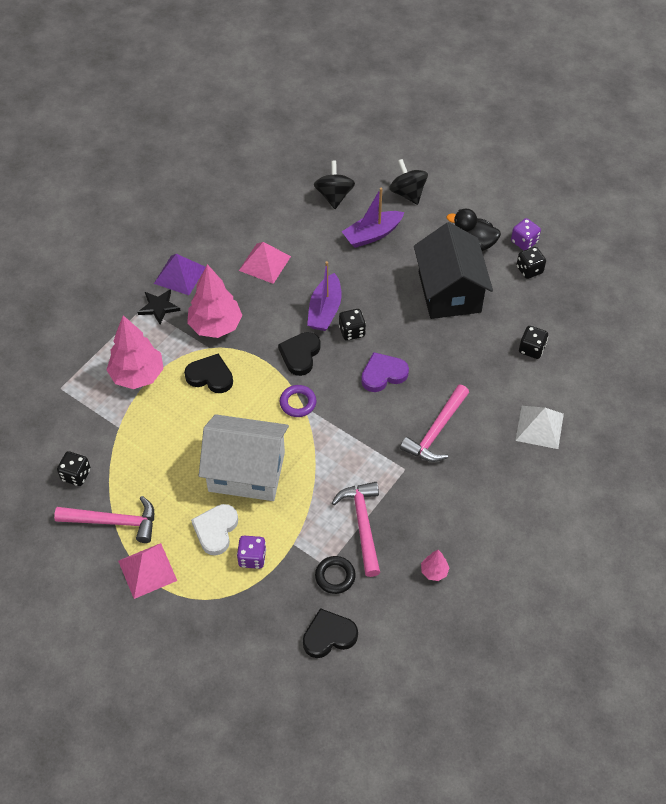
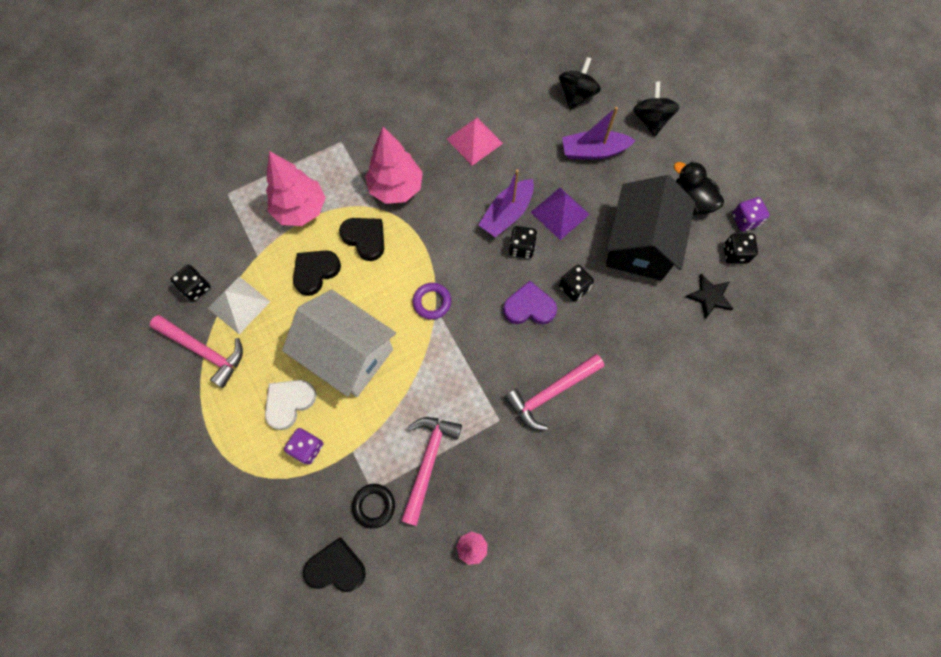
camera: 25 degrees right, 15 degrees up
(147, 570) = (208, 415): pink pyramid -> none
(158, 307) = (354, 147): black star -> black star (709, 297)
(179, 275) = (390, 122): purple pyramid -> purple pyramid (560, 213)
(300, 355) = (459, 252): black heart -> black heart (315, 272)
(531, 349) = (693, 344): black dice -> black dice (574, 288)
(539, 427) = (659, 435): white pyramid -> white pyramid (239, 305)

